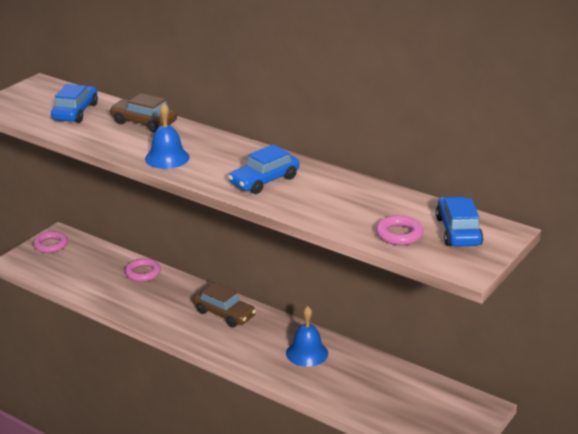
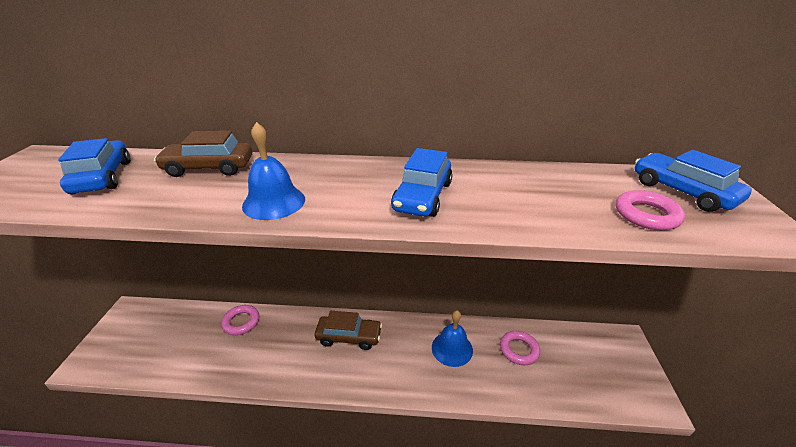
camera: 30 degrees left, 5 degrees up
(50, 245) = (122, 326): pink ring -> pink ring (519, 350)

